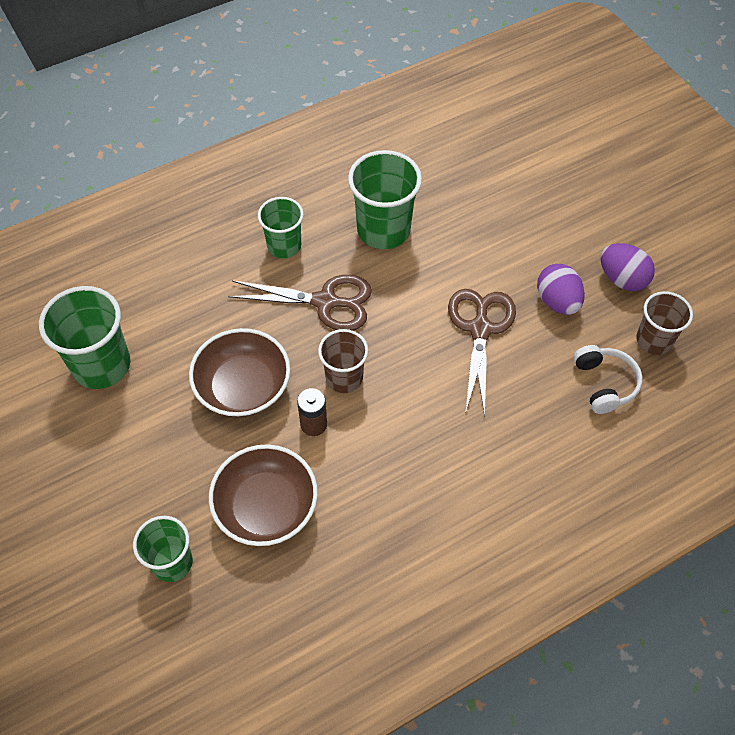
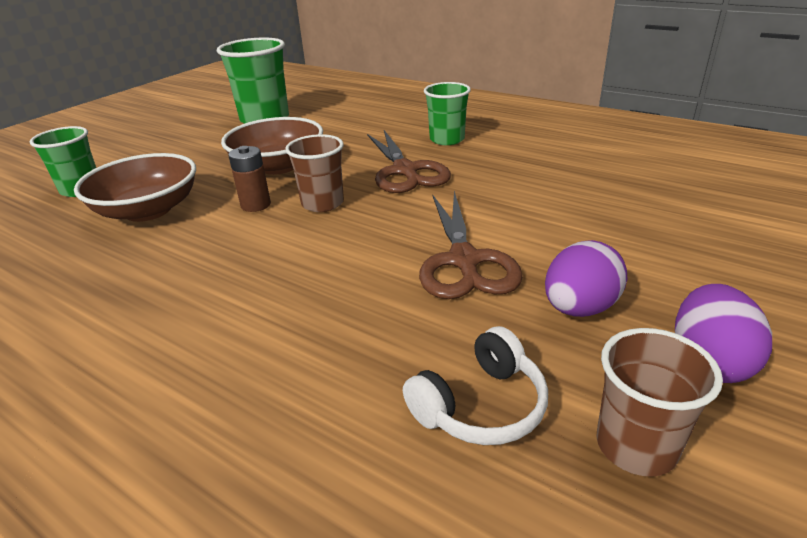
camera: 65 degrees right, 25 degrees down
(383, 230) = (526, 171): green cup -> none
(480, 329) = (464, 261): brown scissors -> brown scissors turned 105 degrees clockwise

